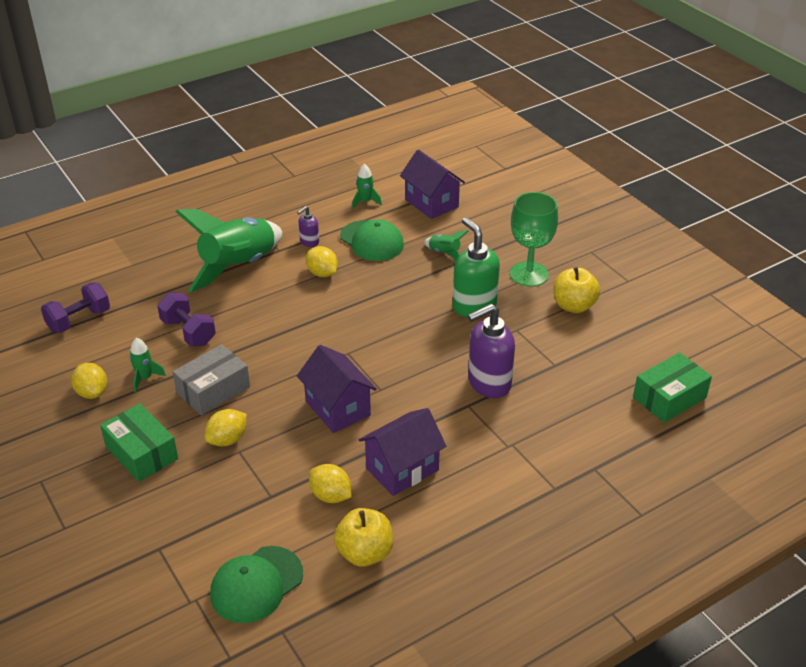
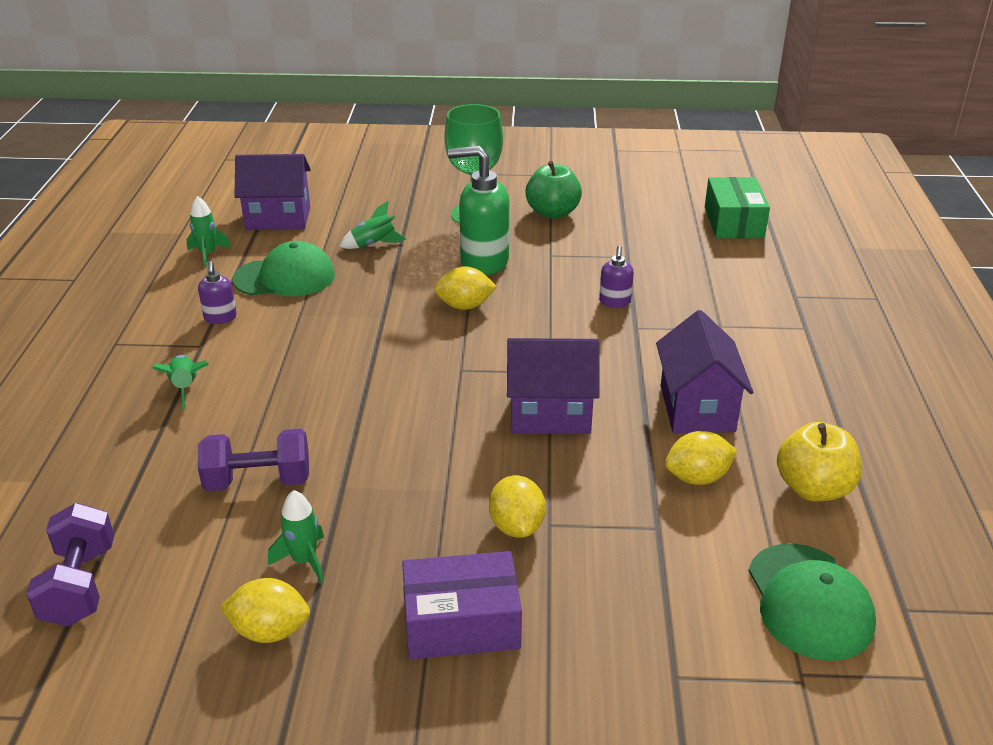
camera: 55 degrees left, 5 degrees down
(142, 453) = (461, 622): green box -> purple box
(213, 390) = (405, 503): grey box -> none
(238, 267) = (185, 388): green rocket -> green rocket, size x0.40
(322, 273) = (293, 332): yellow lemon -> yellow lemon (465, 306)
(488, 383) = (615, 302): purple soap dispenser -> purple soap dispenser, size x0.50
(574, 306) = (552, 213): yellow apple -> green apple

